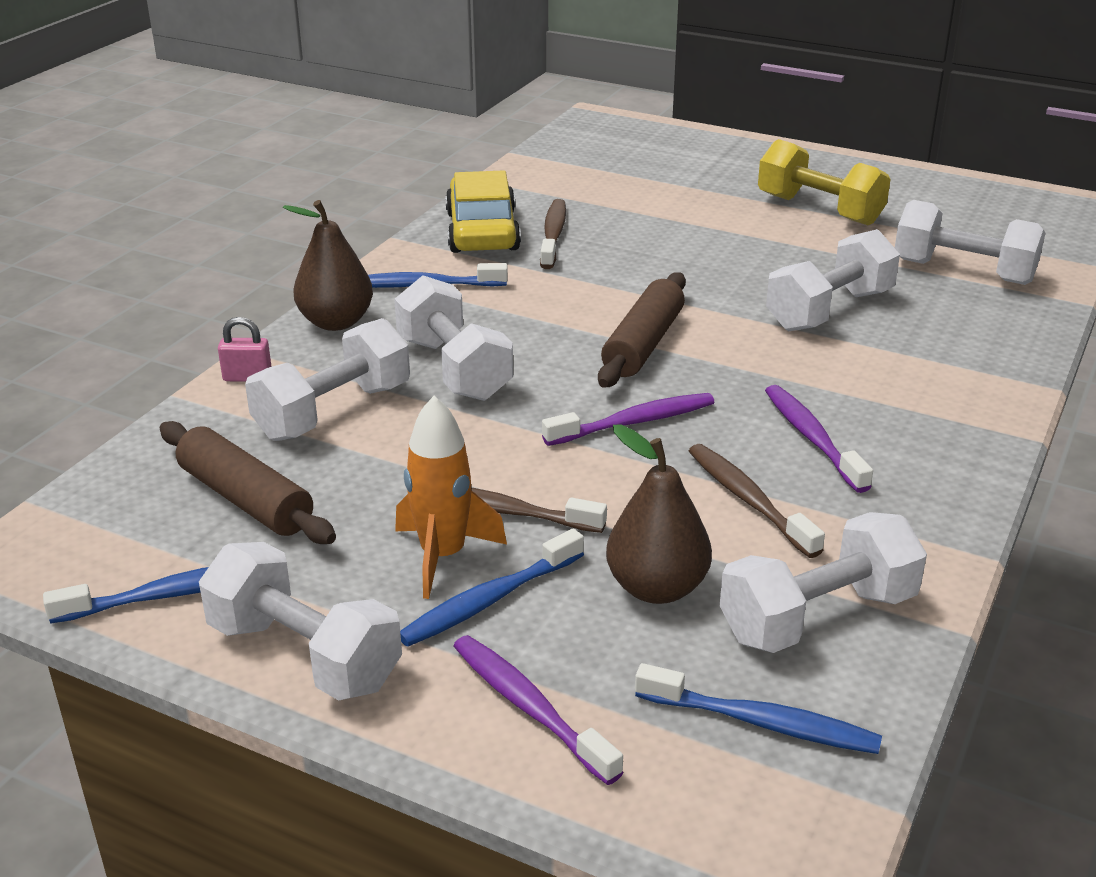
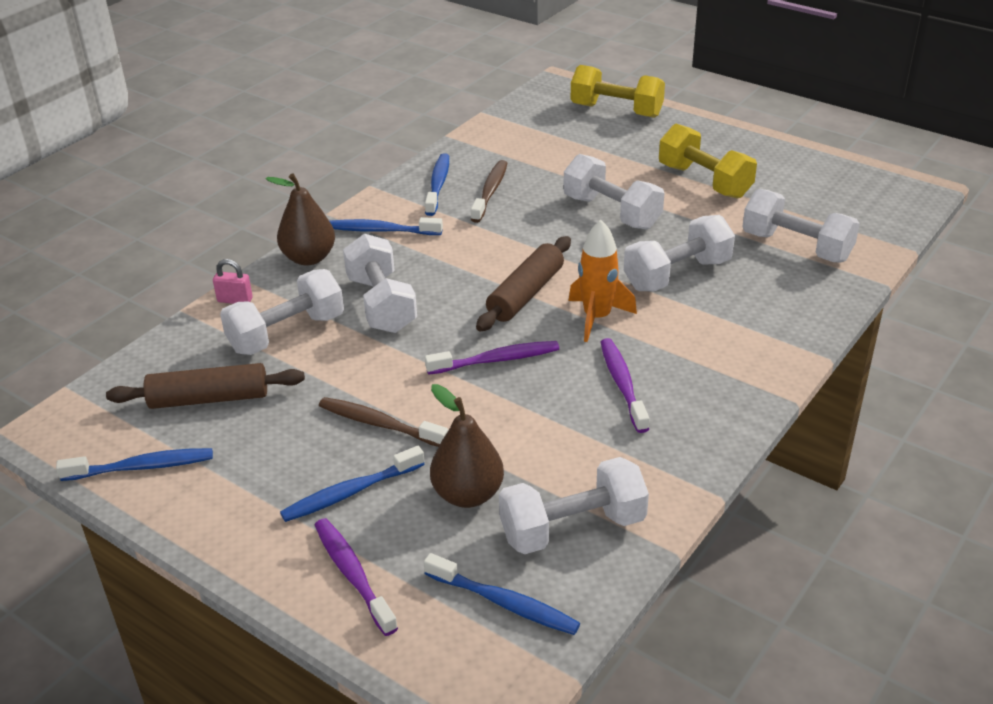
camera: 10 degrees right, 5 degrees up
(246, 499) = (209, 398): brown rolling pin -> brown rolling pin turned 60 degrees counterclockwise
(304, 655) = (217, 520): white dumbbell -> white dumbbell (612, 212)
(443, 556) = (329, 455): orange rocket -> orange rocket (597, 318)
(482, 231) = (438, 185): yellow car -> blue toothbrush
(679, 143) = (616, 111): none -> yellow dumbbell
(748, 500) = (557, 431): brown toothbrush -> none

